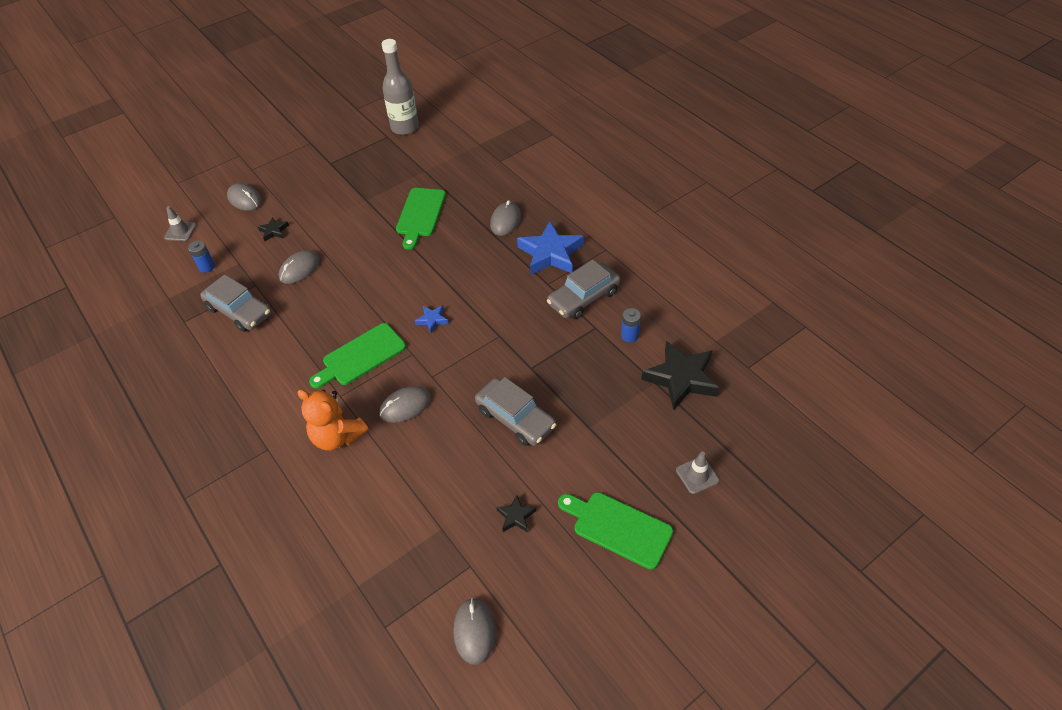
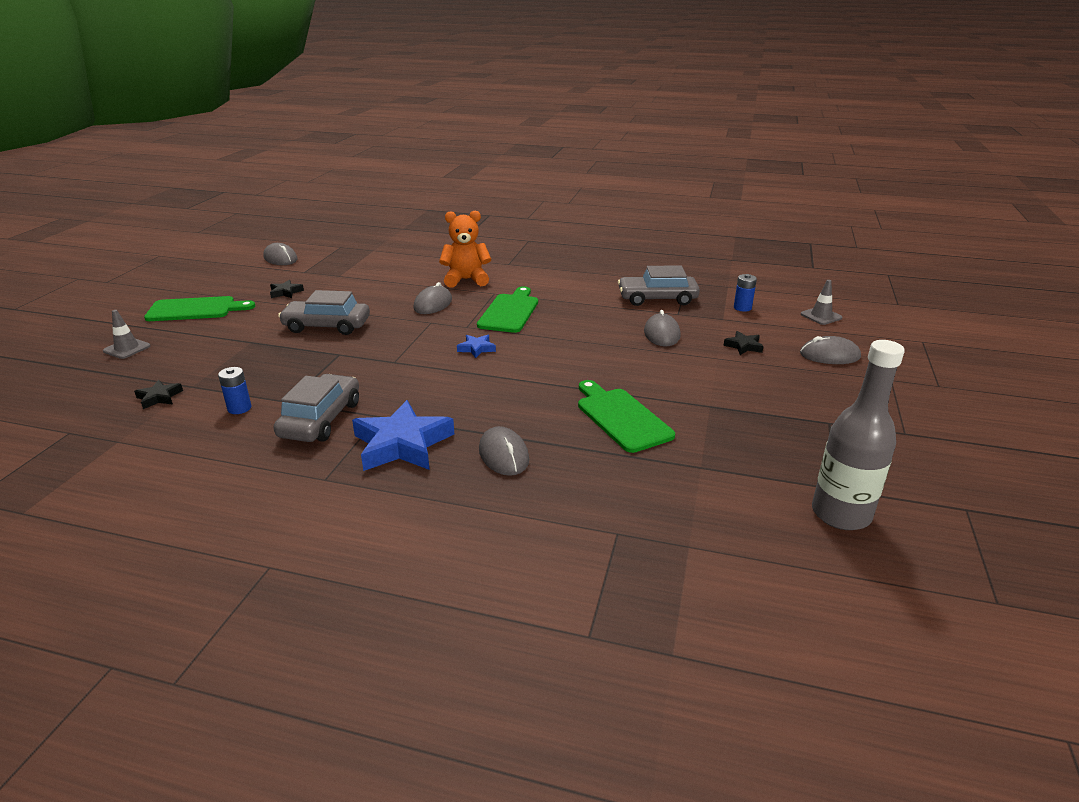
camera: 140 degrees right, 20 degrees down
(681, 378) = (159, 397): black star -> black star, size x0.47

